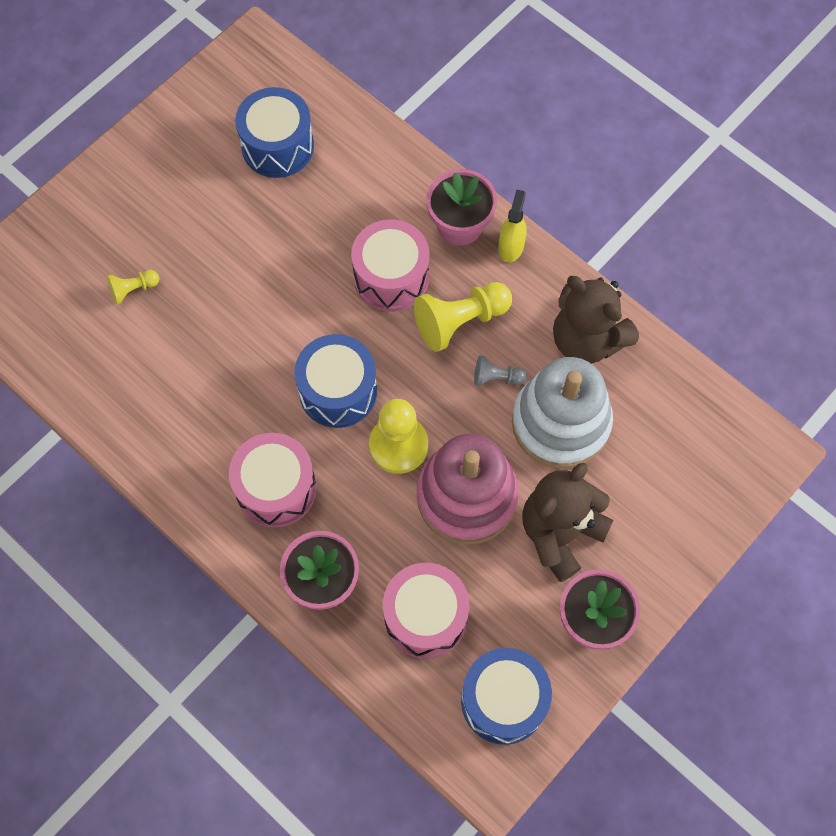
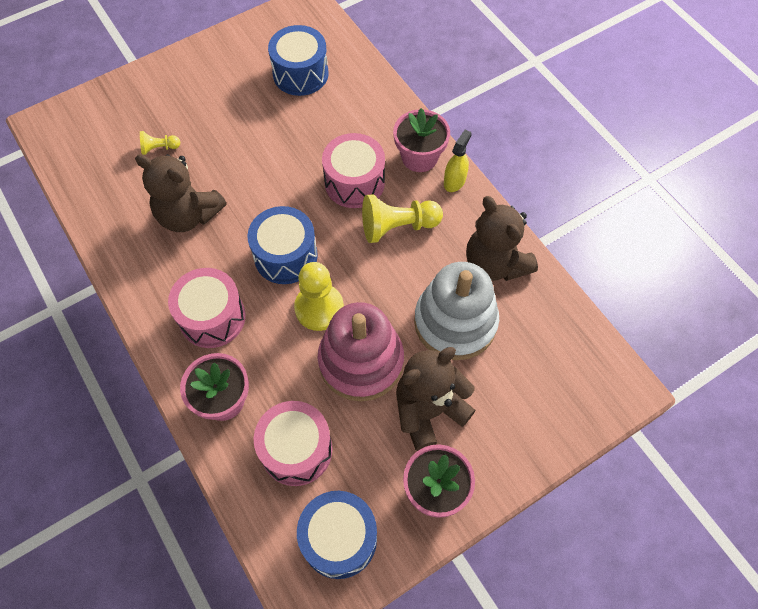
camera: 15 degrees right, 5 degrees down
(202, 368) = (188, 215): none -> brown teddy bear
(496, 378) = (413, 275): grey pawn -> none

